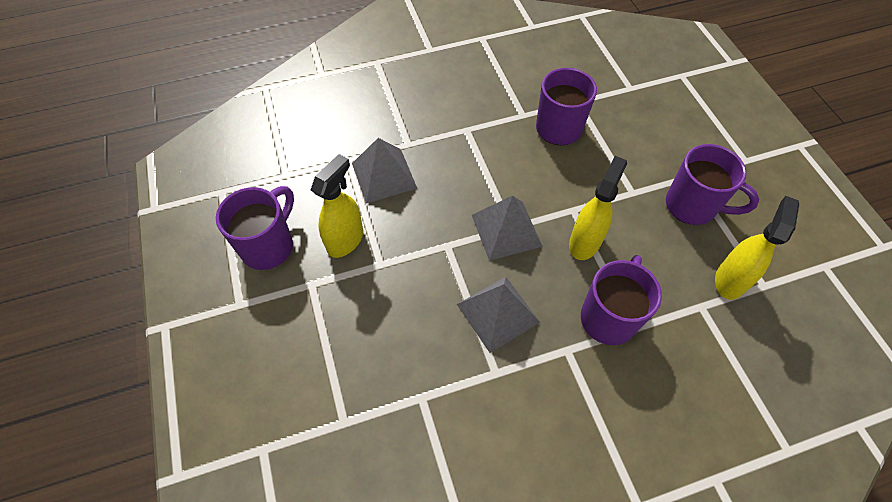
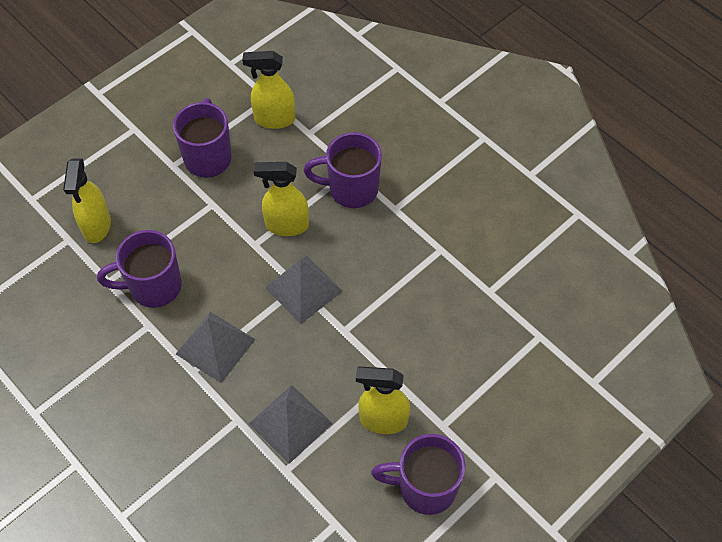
camera: 115 degrees left, 0 degrees up
(498, 313) = (389, 266): grey pyramid -> grey pyramid (215, 346)
(637, 107) = (96, 226): none -> yellow spray bottle

